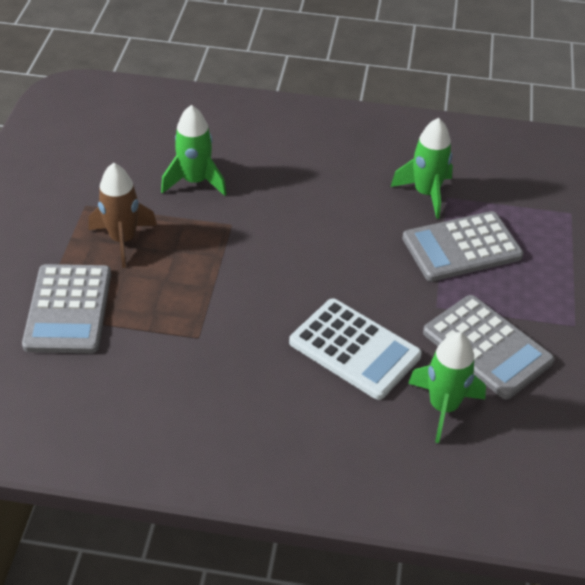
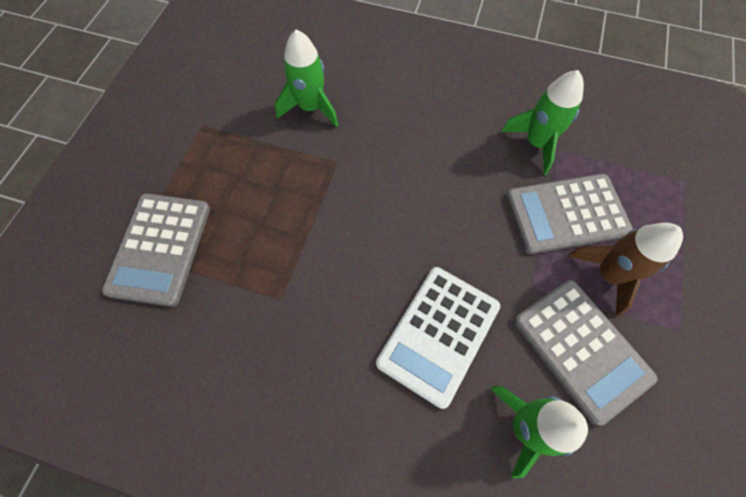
camera: 10 degrees right, 20 degrees up
(123, 240) = (229, 170): brown rocket -> brown rocket (608, 274)
(354, 349) = (438, 334): white calculator -> white calculator turned 75 degrees clockwise

